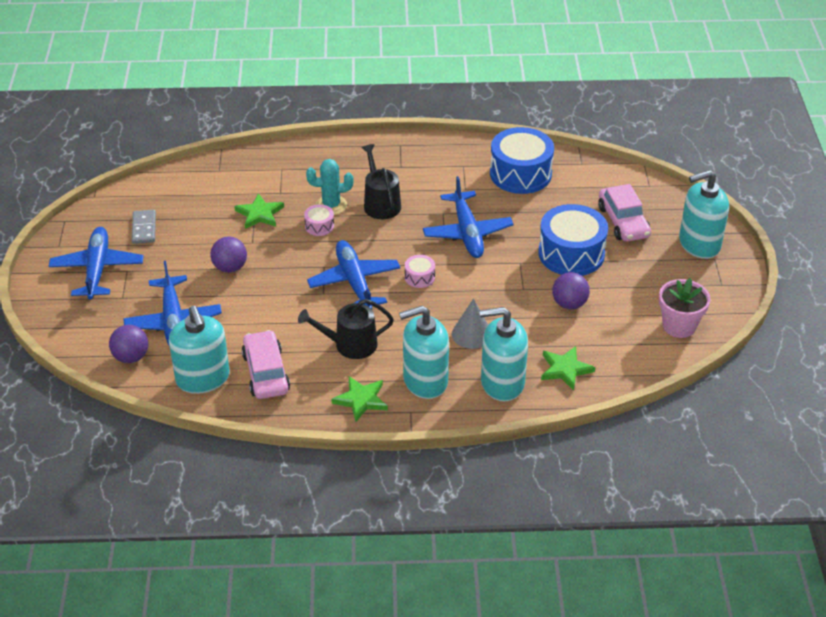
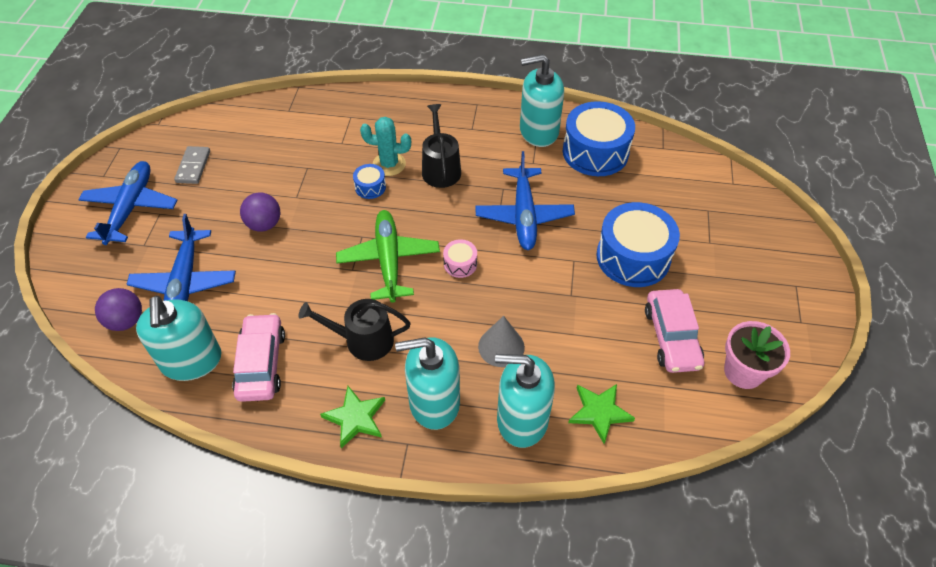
camera: 10 degrees right, 10 degrees up
(259, 214) = (313, 165): green star -> none
(319, 226) = (370, 187): pink drum -> blue drum
(354, 282) = (389, 261): blue plane -> green plane
(569, 304) = (619, 322): purple ball -> none
(623, 222) = (697, 224): pink car -> pink car (671, 337)
(699, 244) = (780, 264): turquoise soap dispenser -> turquoise soap dispenser (538, 131)

